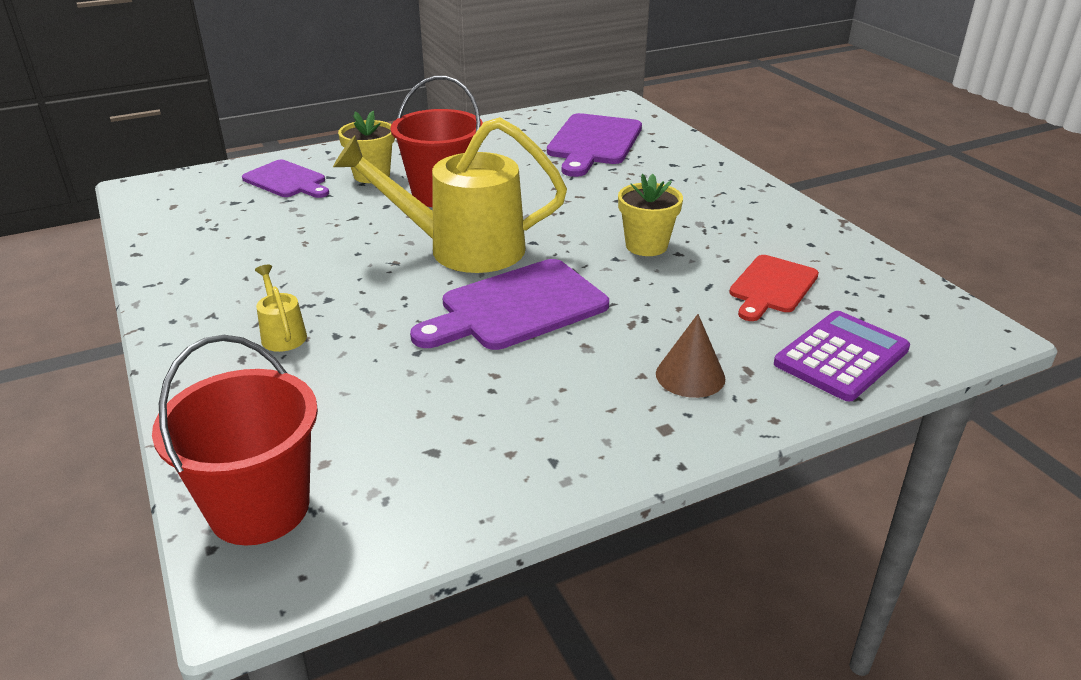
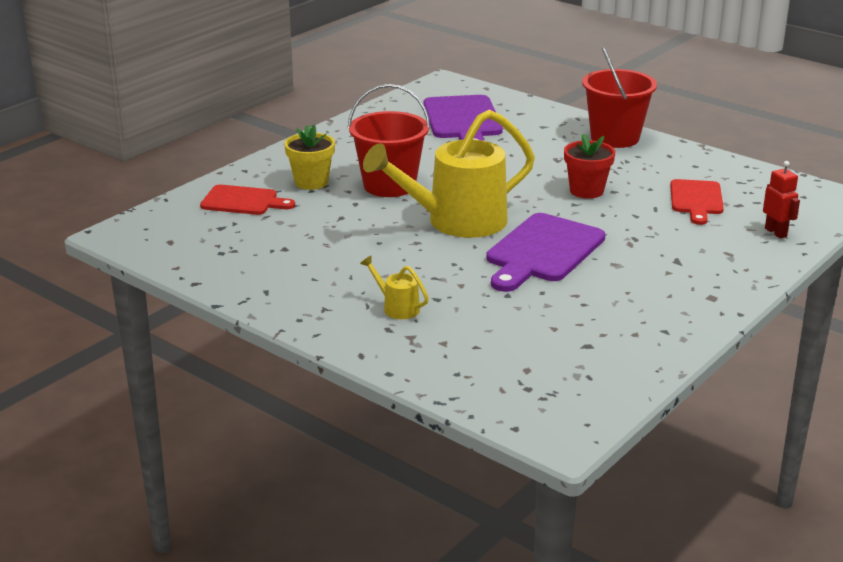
camera: 25 degrees left, 5 degrees down
(259, 508) = (517, 401): red bucket -> red bucket (615, 138)
(287, 181) = (243, 201): purple cutting board -> red cutting board
(646, 246) = (586, 191): yellow flower pot -> red flower pot
(690, 376) = (697, 265): brown cone -> none
(841, 357) = (776, 232): purple calculator -> red robot

